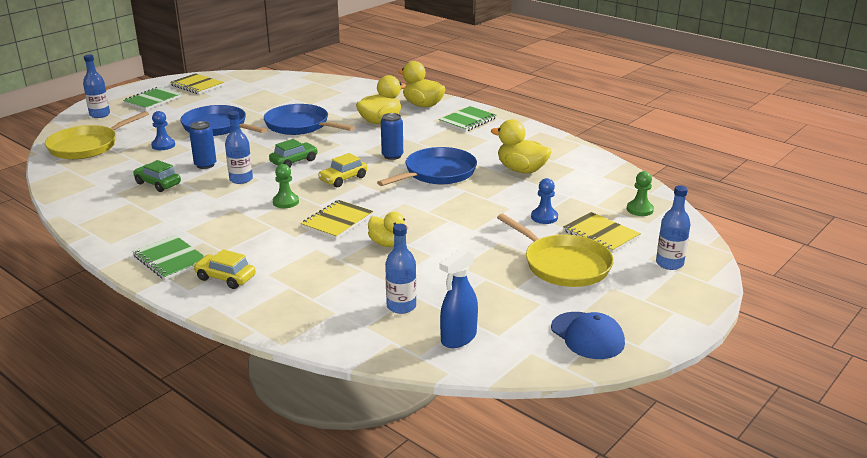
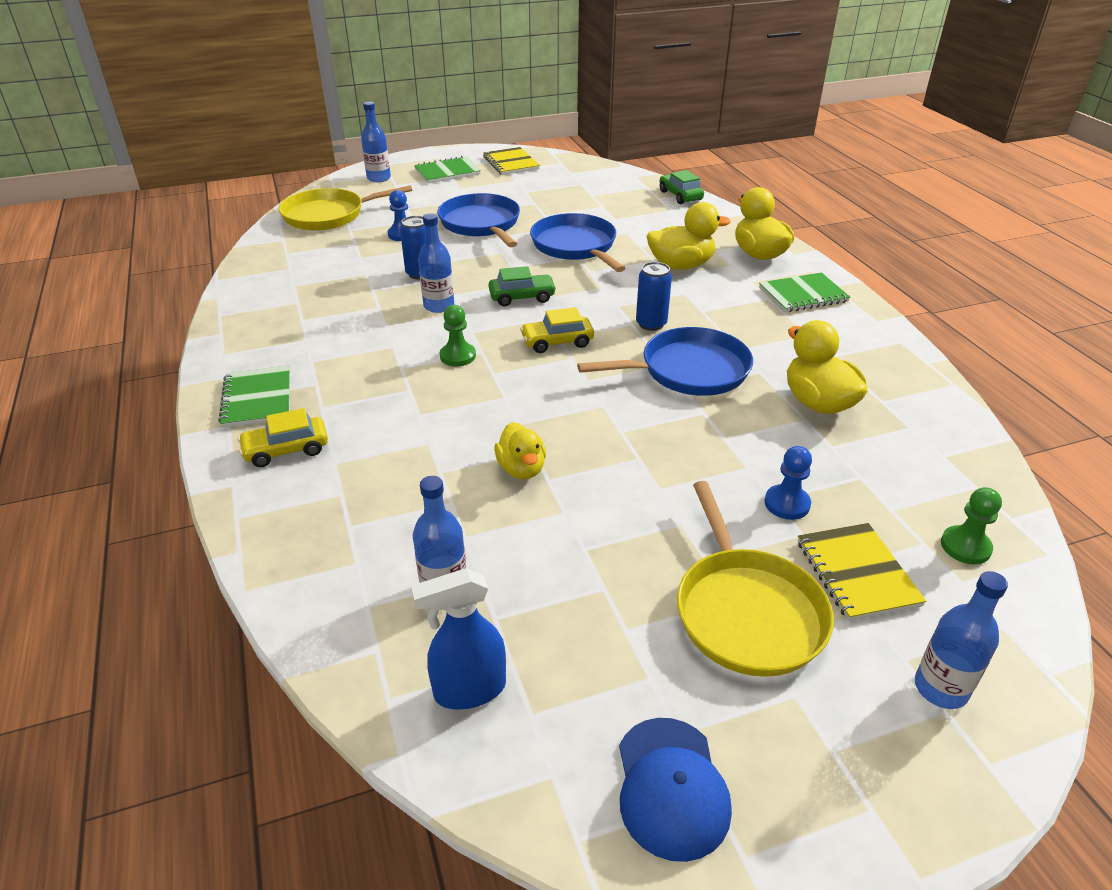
camera: 30 degrees right, 10 degrees up
(158, 184) = (347, 285): green car -> green car (680, 196)
(225, 278) = (286, 450): yellow car -> yellow car turned 75 degrees counterclockwise
(337, 221) = (491, 408): yellow notebook -> none

